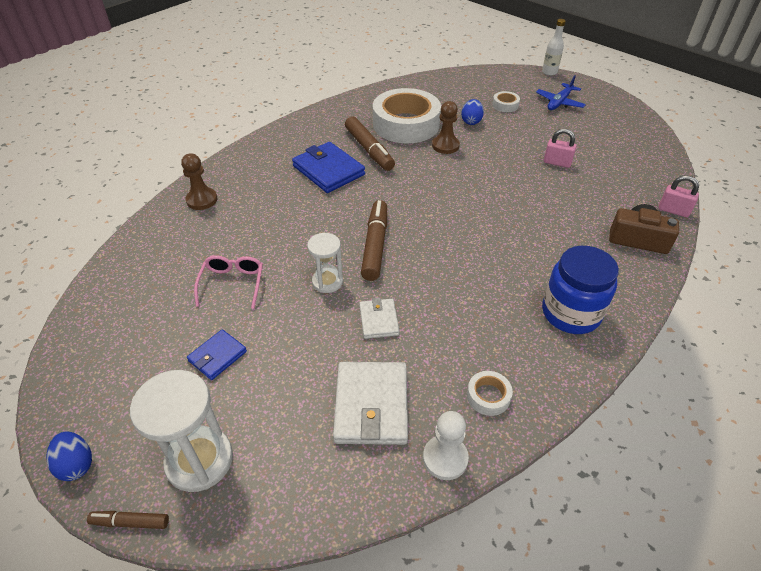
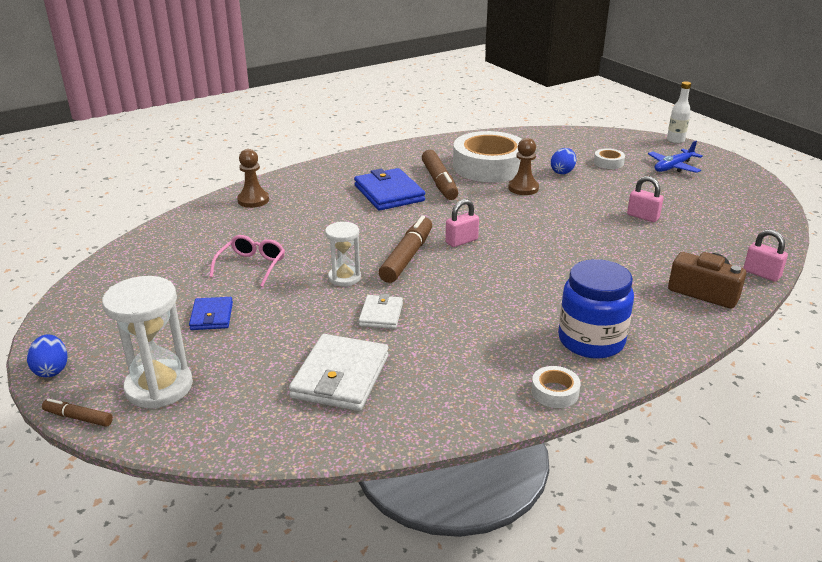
camera: 15 degrees right, 15 degrees down
(217, 356) = (212, 316): blue wallet -> blue wallet turned 60 degrees counterclockwise
(416, 217) = (461, 241): none -> pink padlock
(445, 458) = (394, 429): white pawn -> none
(488, 396) = (464, 390): white tape -> white tape (554, 392)

